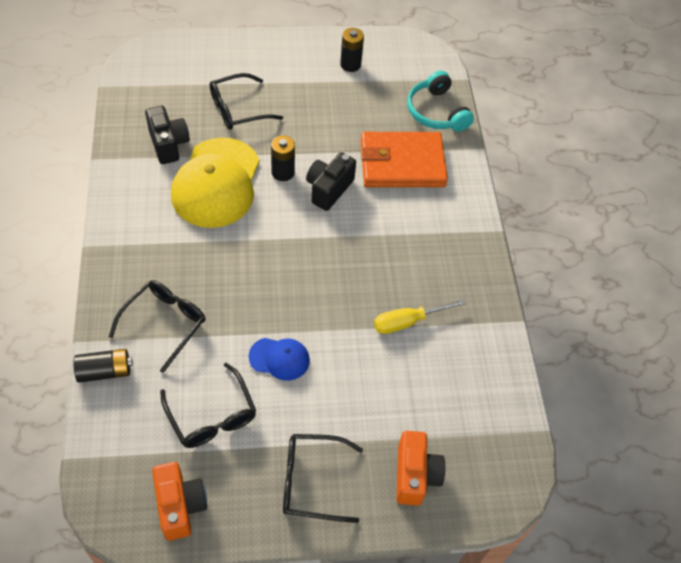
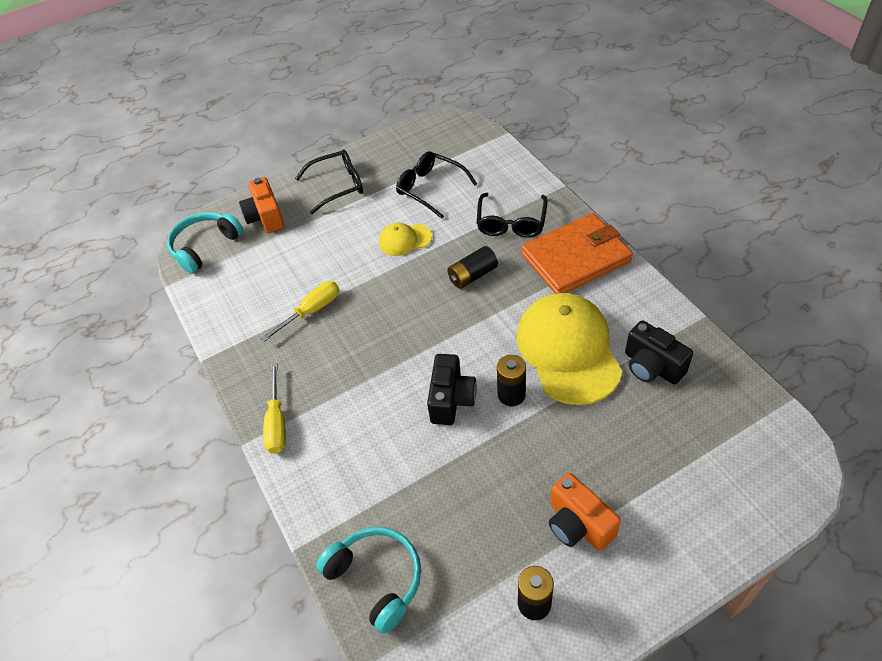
camera: 165 degrees right, 5 degrees down
(105, 371) = (527, 179): black battery -> black battery (472, 275)
(180, 506) = (416, 142): orange camera -> orange camera (578, 524)
(238, 109) = (619, 449): black glasses -> none
(279, 358) = (405, 240): blue cap -> yellow cap
(402, 163) = (387, 473): orange wallet -> orange wallet (576, 258)
(471, 234) = (277, 422): none -> yellow screwdriver
(497, 466) = (205, 246): none -> turquoise headphones

